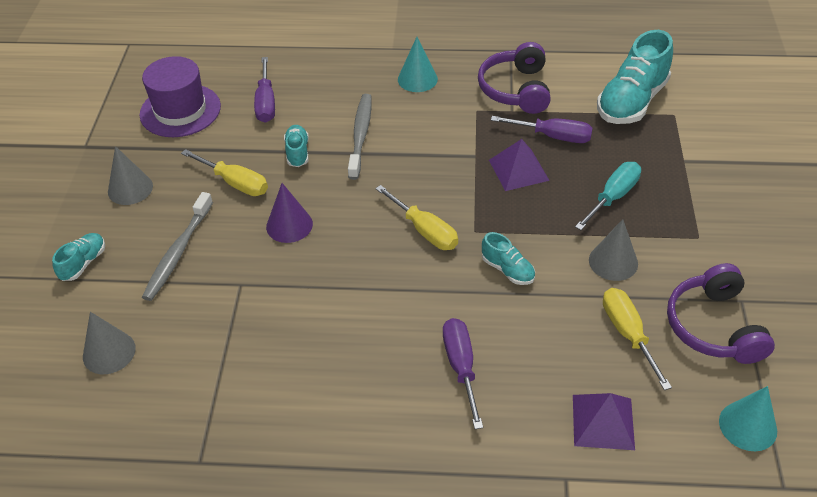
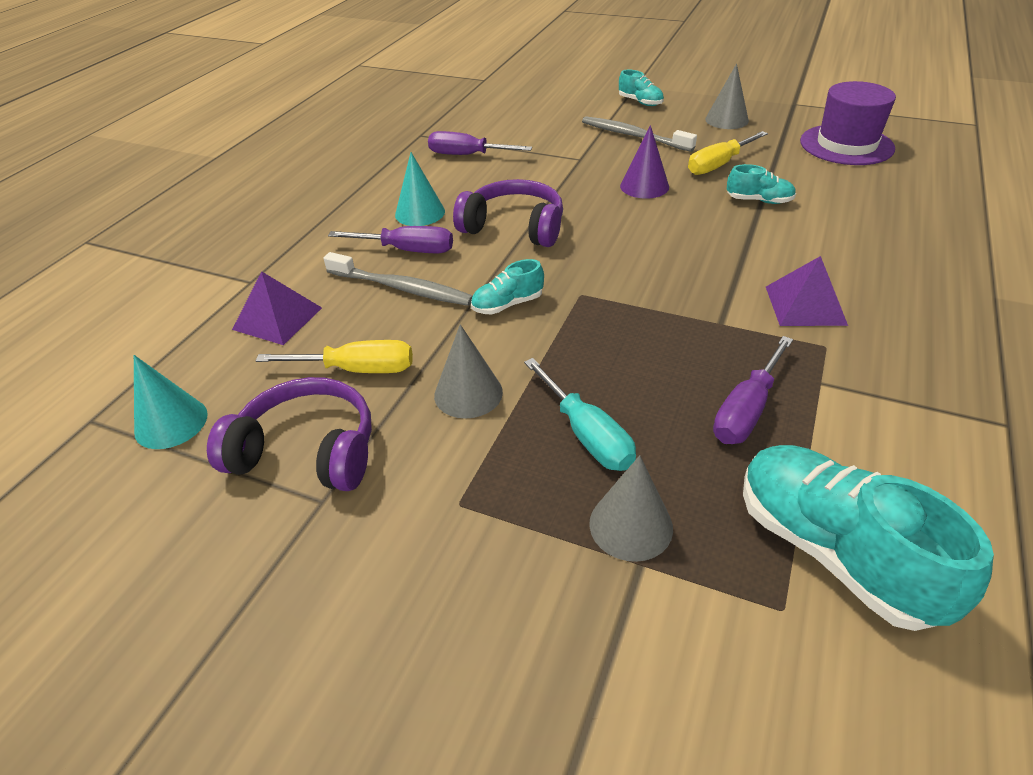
camera: 110 degrees right, 5 degrees down
(109, 352) = (541, 109): grey cone -> grey cone (631, 525)
(266, 103) = (857, 190): purple screwdriver -> purple screwdriver (467, 155)
(360, 135) = (783, 243): grey toothbrush -> grey toothbrush (402, 288)
(417, 79) = (910, 306): turquoise cone -> turquoise cone (420, 213)
(424, 230) = (598, 260): yellow screwdriver -> none
(516, 89) = (880, 401): purple headphones -> purple headphones (514, 227)
(518, 170) = (678, 355): purple pyramid -> purple pyramid (805, 305)

